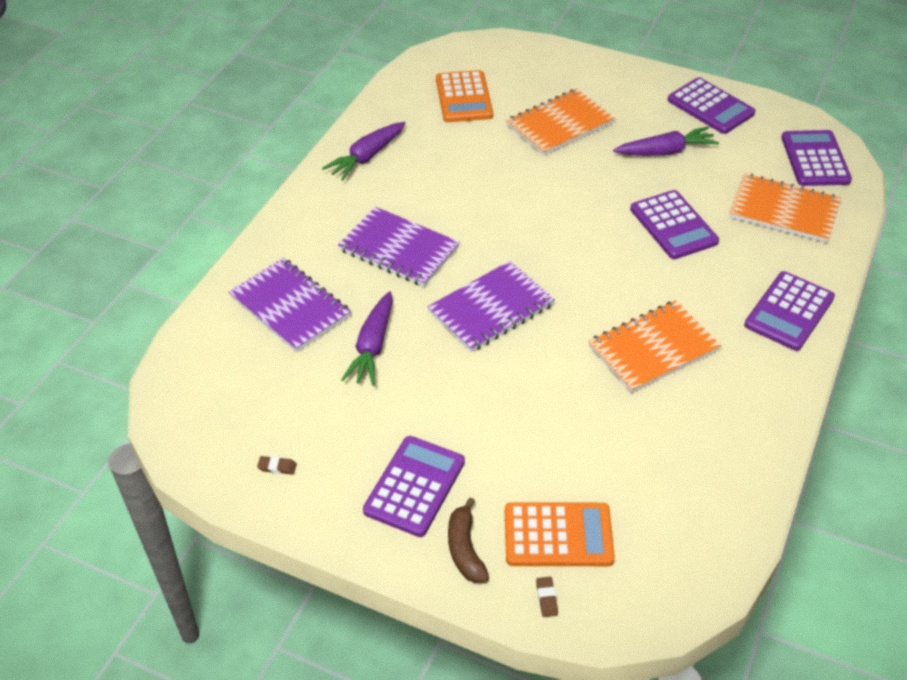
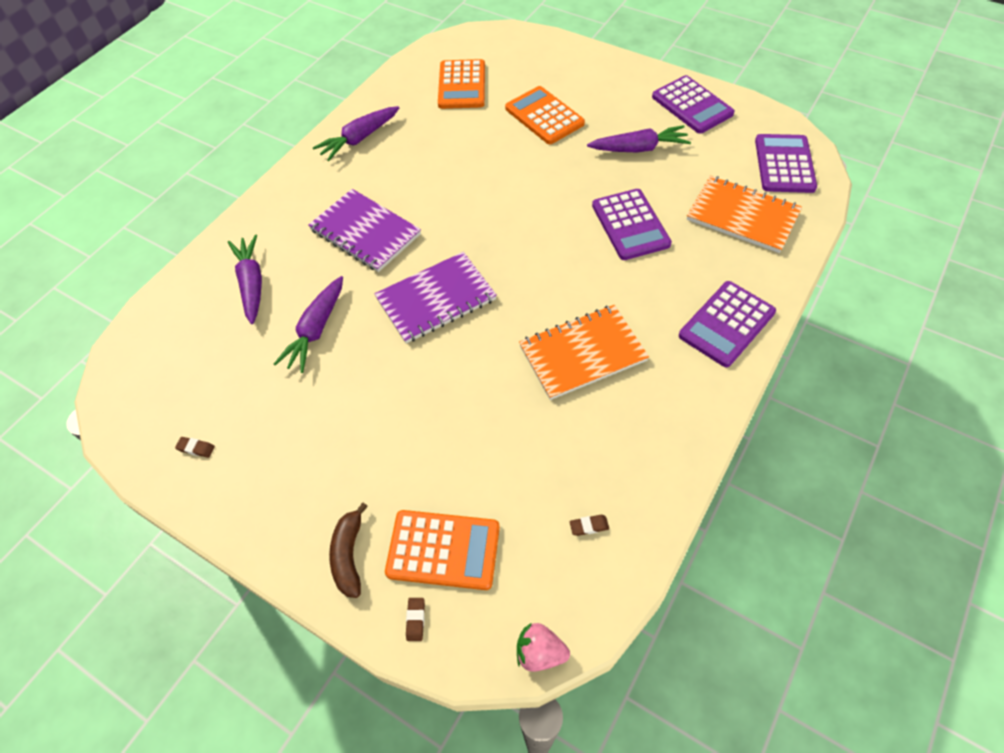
camera: 10 degrees right, 10 degrees up
(290, 307) = (252, 283): purple notebook -> purple carrot
(415, 486) = (318, 481): purple calculator -> none
(560, 124) = (544, 116): orange notebook -> orange calculator
(674, 613) = (540, 652): none -> pink strawberry
(695, 501) = (589, 526): none -> brown eraser

